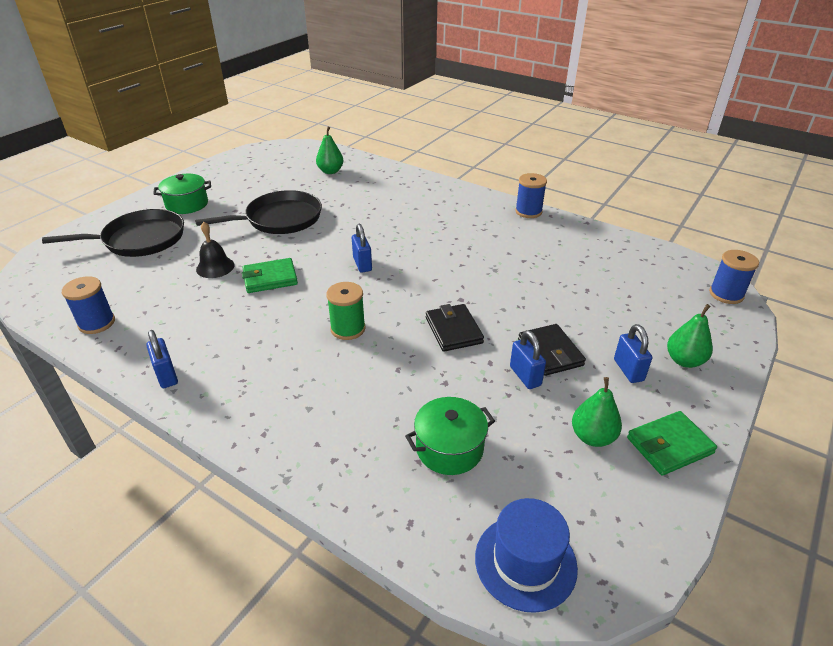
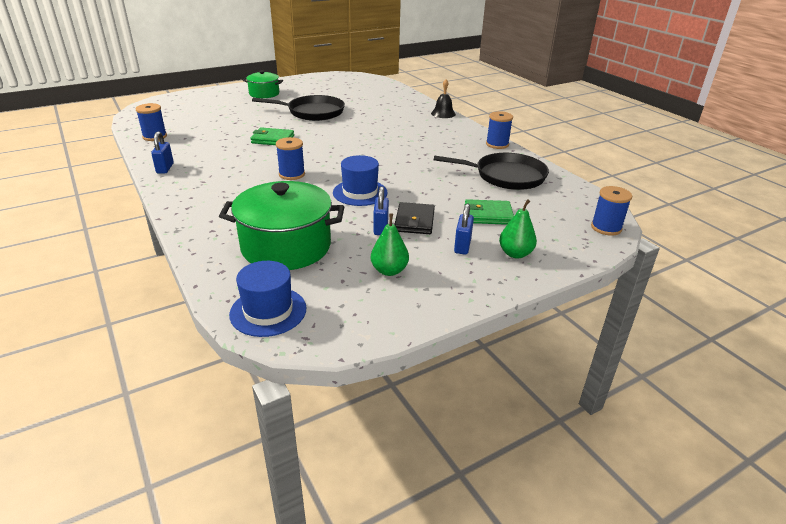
camera: 25 degrees right, 5 degrees down
(140, 239) = (218, 105): black pan -> black pan (506, 176)
(215, 267) = (246, 127): black bell -> black bell (443, 113)
(330, 171) = (375, 94): green pear -> none
(348, 329) = (292, 174): green spool -> blue spool
(362, 264) = (339, 146): blue padlock -> none
(449, 448) = (286, 246): green pot -> green pot, size x1.76
(453, 330) = (360, 192): black wallet -> blue hat
(669, 445) = (441, 292): green wallet -> green wallet (488, 215)

